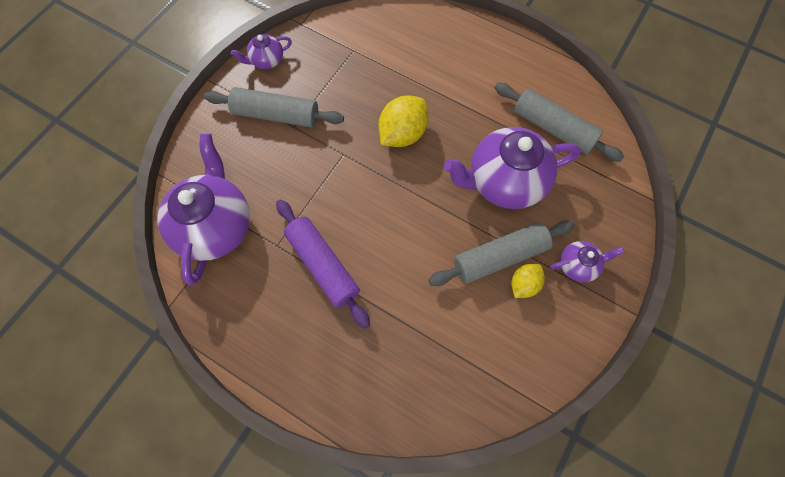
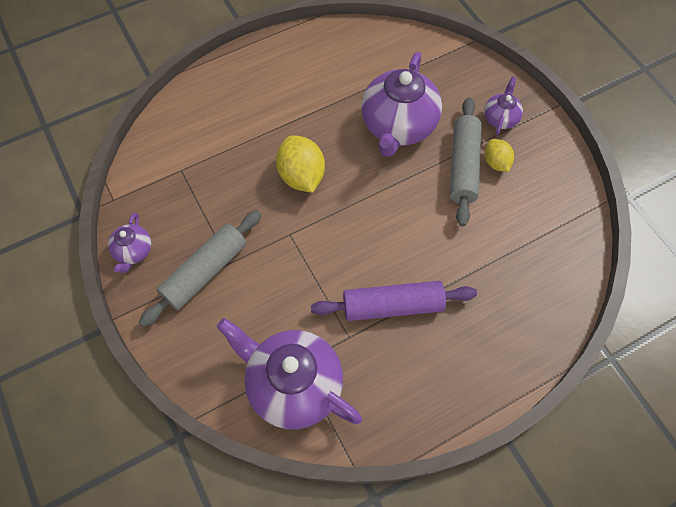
camera: 60 degrees left, 5 degrees down
(553, 128) = (371, 66): grey rolling pin -> none

